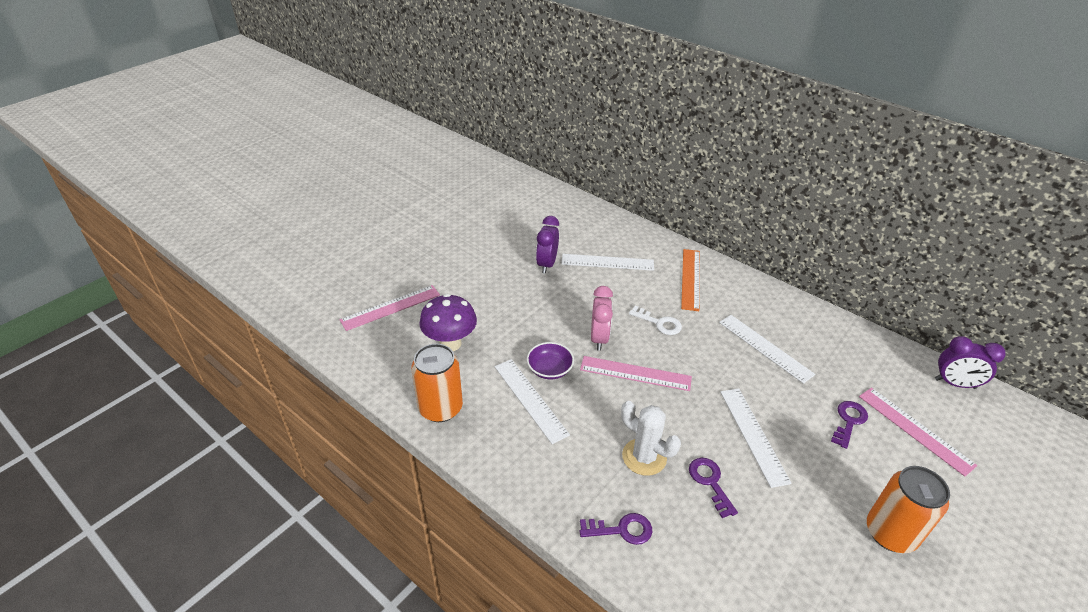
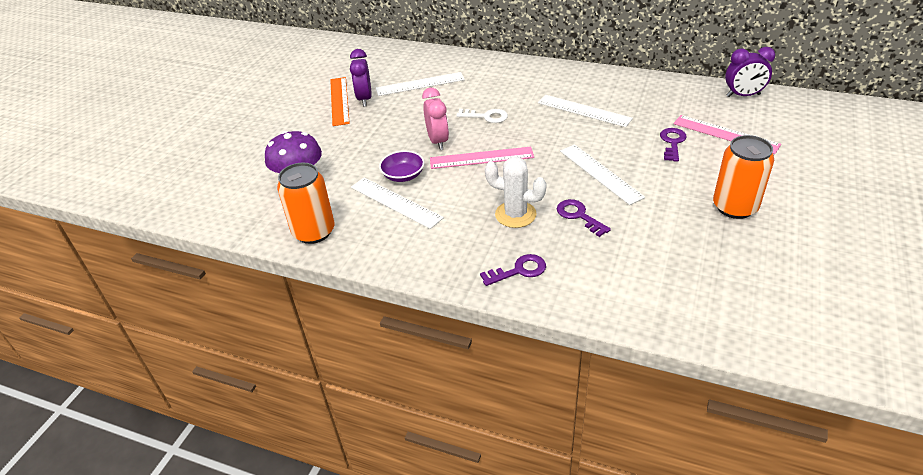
camera: 15 degrees left, 0 degrees up
(391, 307) = (227, 169): pink ruler -> none
(690, 279) = (499, 78): orange ruler -> orange ruler (339, 101)

